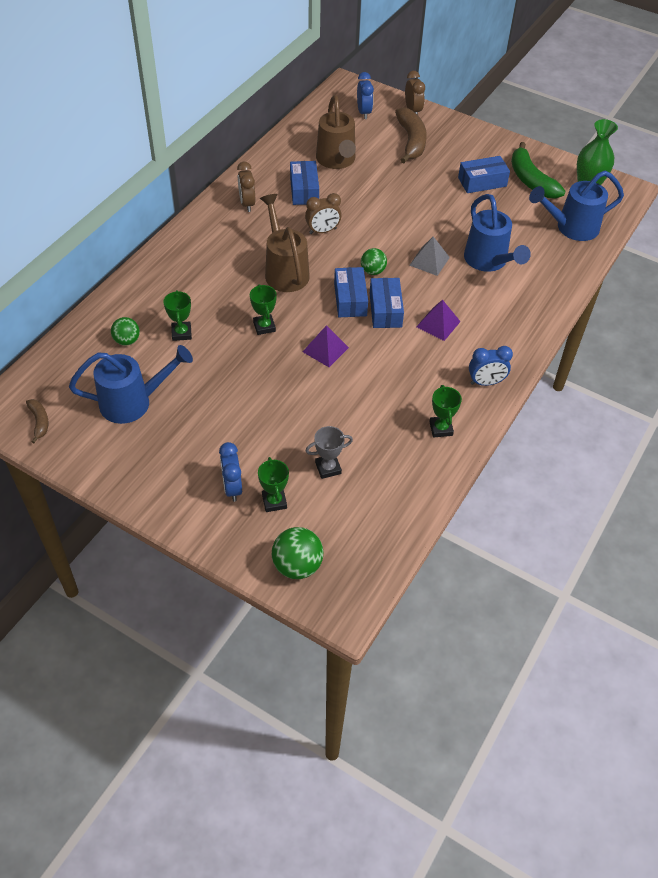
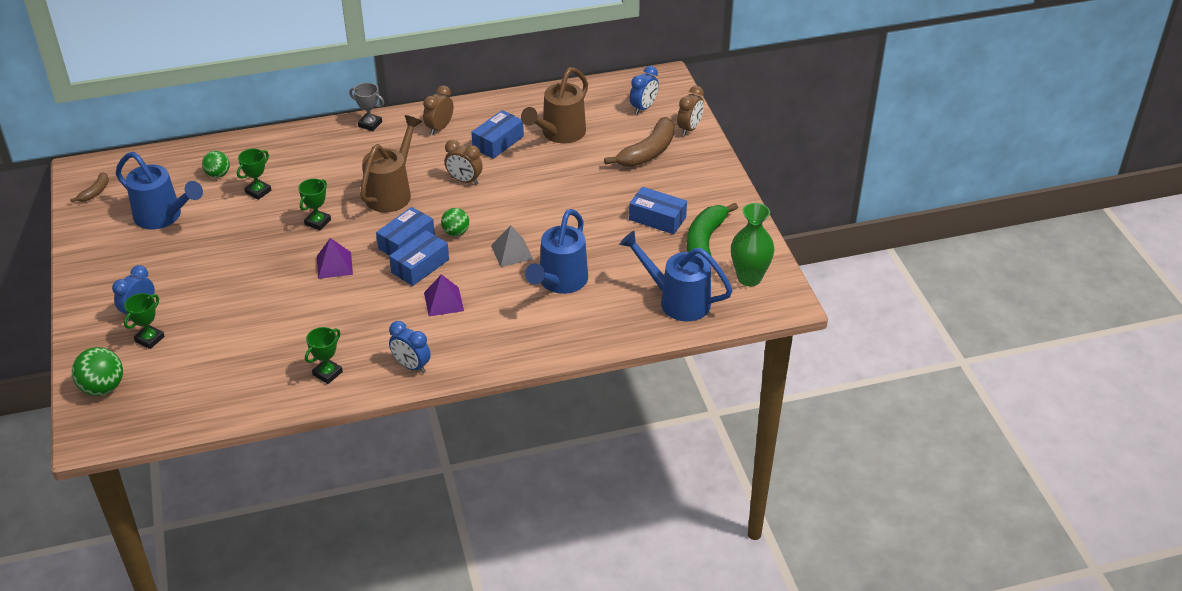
camera: 45 degrees right, 10 degrees down
(328, 468) = (213, 343): grey trophy -> grey trophy (370, 124)

